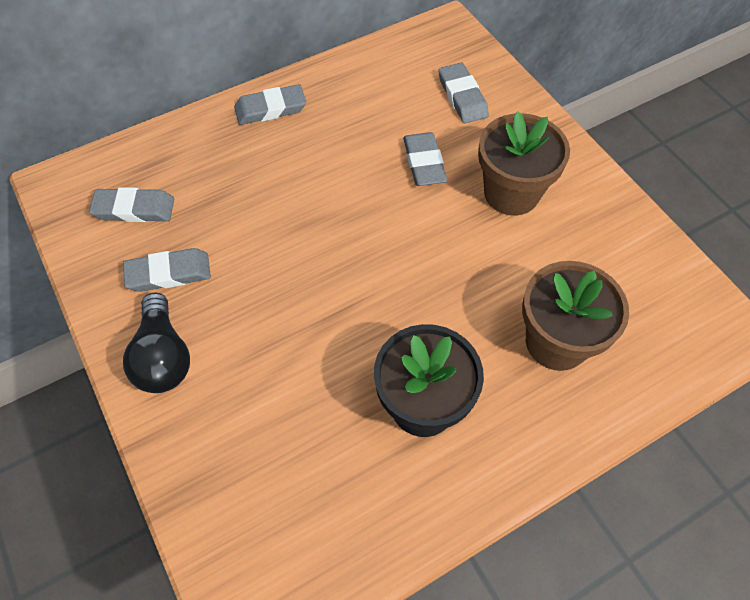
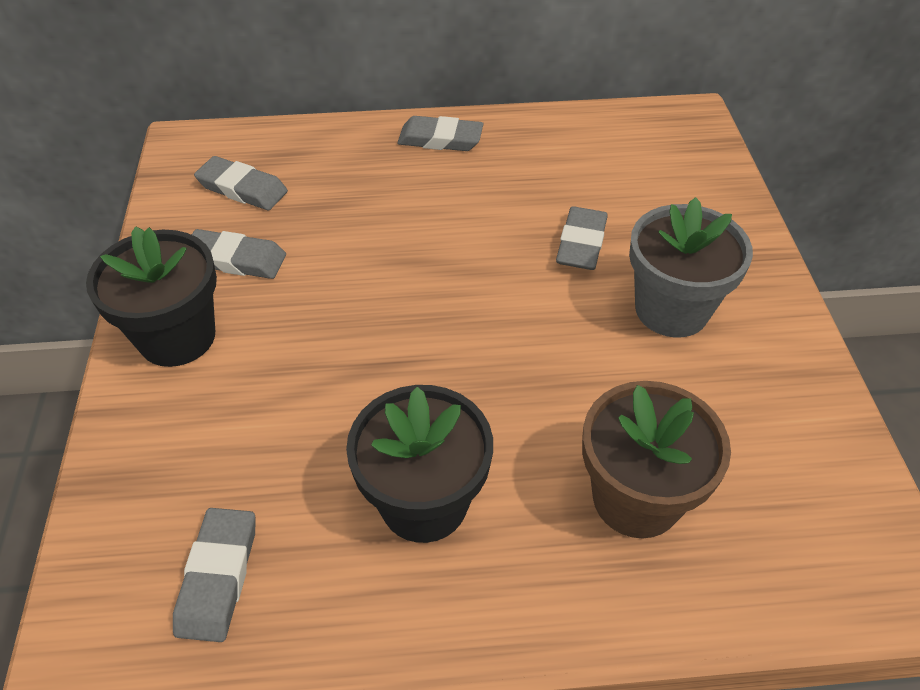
camera: 25 degrees right, 10 degrees down
(163, 356) = (177, 337): black light bulb -> black flower pot
(462, 97) = (668, 190): grey eraser -> grey eraser (218, 577)
(511, 193) = (671, 309): brown flower pot -> grey flower pot

